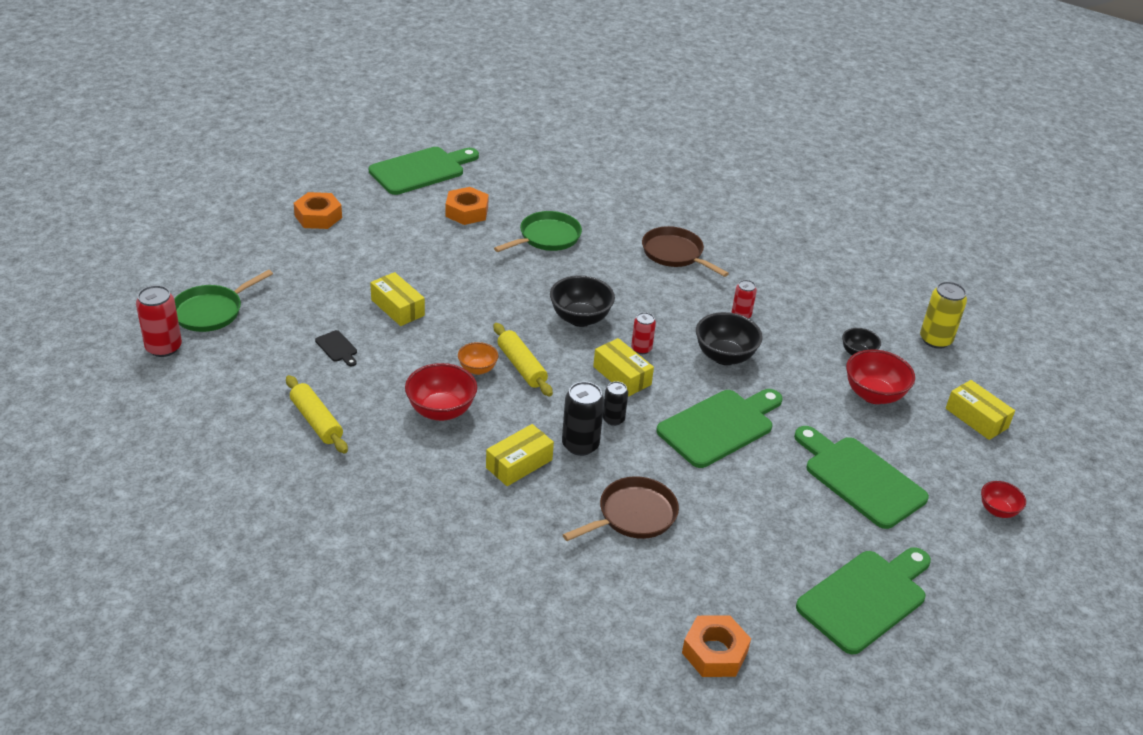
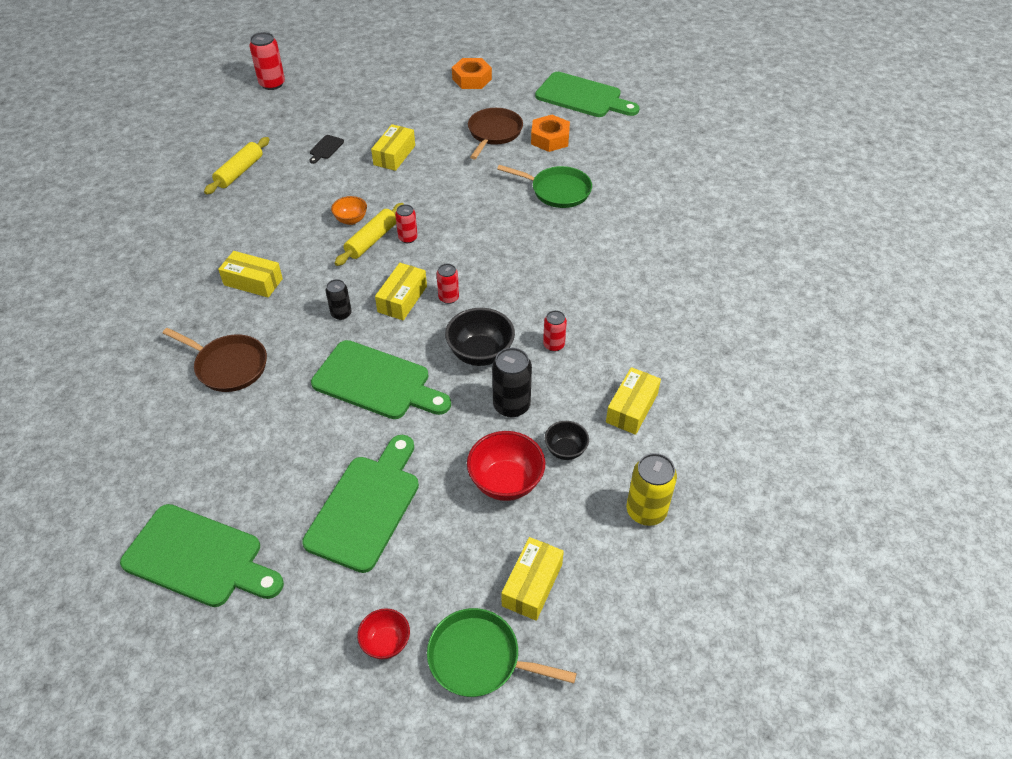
camera: 65 degrees right, 10 degrees up
(211, 311) = (324, 84): green pan -> green pan (479, 658)
(441, 411) = (289, 221): red bowl -> none
(537, 343) = (408, 238): none -> red can
(580, 318) = (461, 248): black bowl -> none
(580, 445) = (296, 306): black can -> black can (511, 405)
(675, 254) = (609, 271): brown pan -> brown pan (494, 133)
(714, 652) = (90, 469): orange nut -> none
(834, 305) = (632, 408): none -> yellow box

